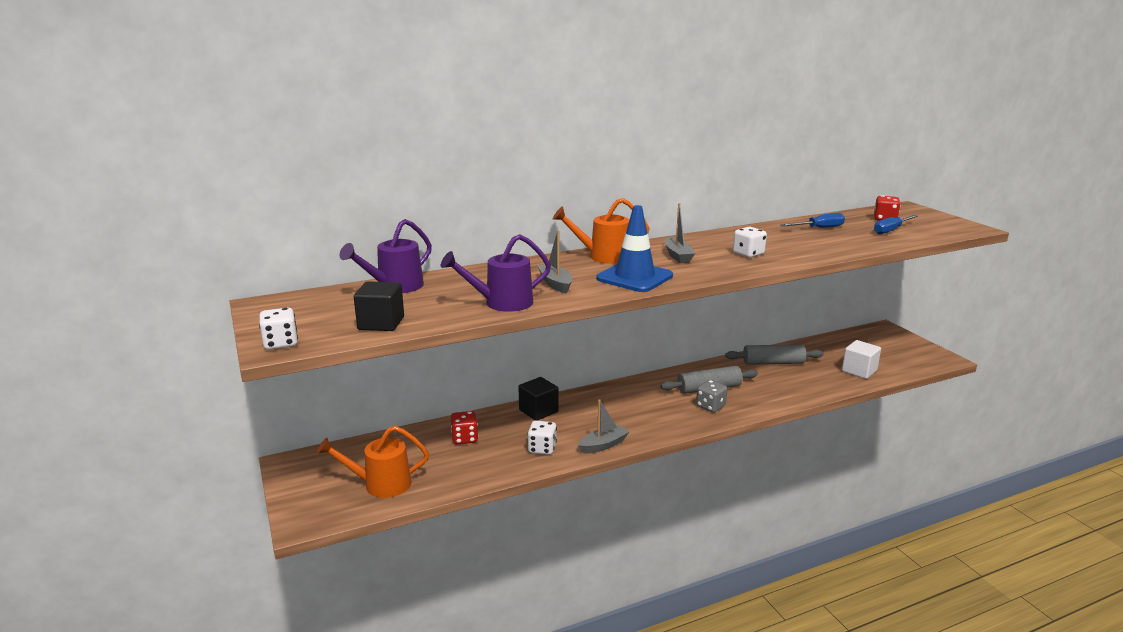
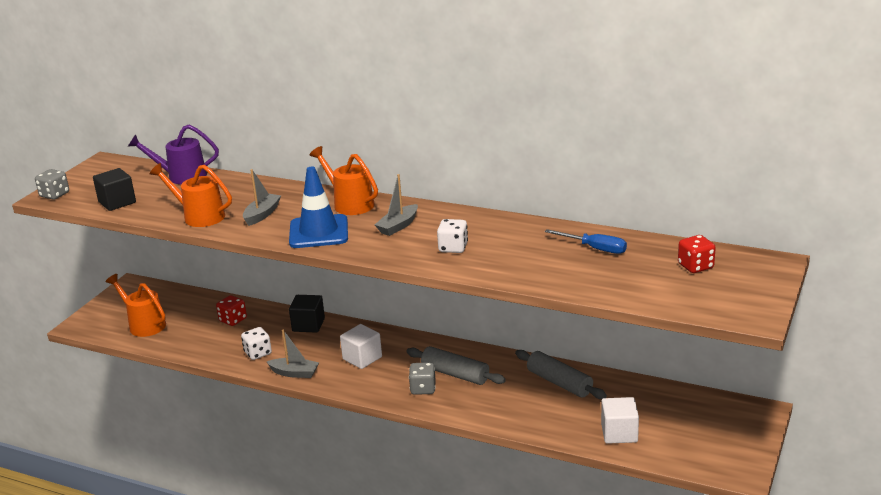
camera: 50 degrees right, 5 degrees up
(281, 343) = (54, 195): white dice -> grey dice
(501, 303) = (198, 216): purple watering can -> orange watering can
(629, 410) = (362, 358): none -> white cube
(891, 230) = (656, 281): blue screwdriver -> none

